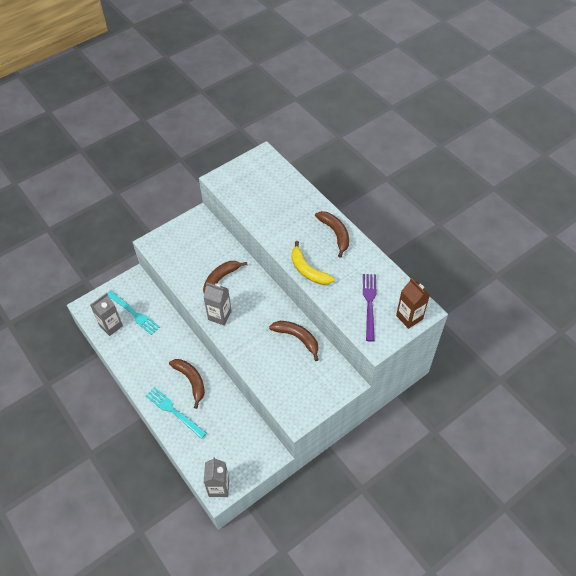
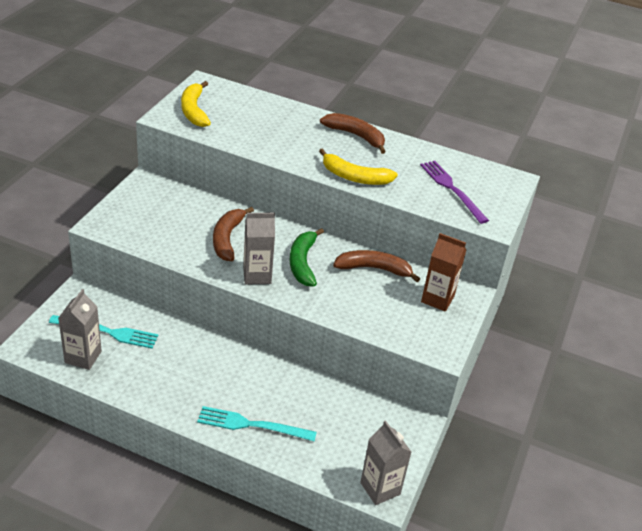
camera: 35 degrees left, 15 degrees down
(191, 381) = (249, 381): brown banana -> none
(240, 178) = (194, 111): none -> yellow banana
(254, 316) = (302, 263): none -> green banana
(409, 317) = (504, 189): brown carton -> brown carton (437, 299)

